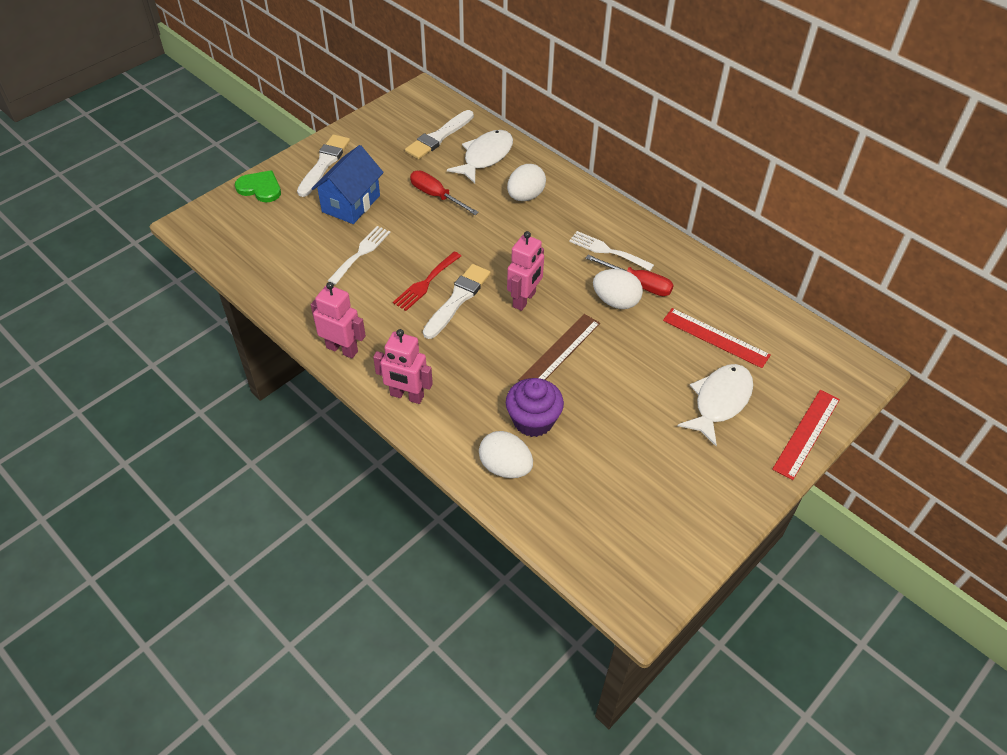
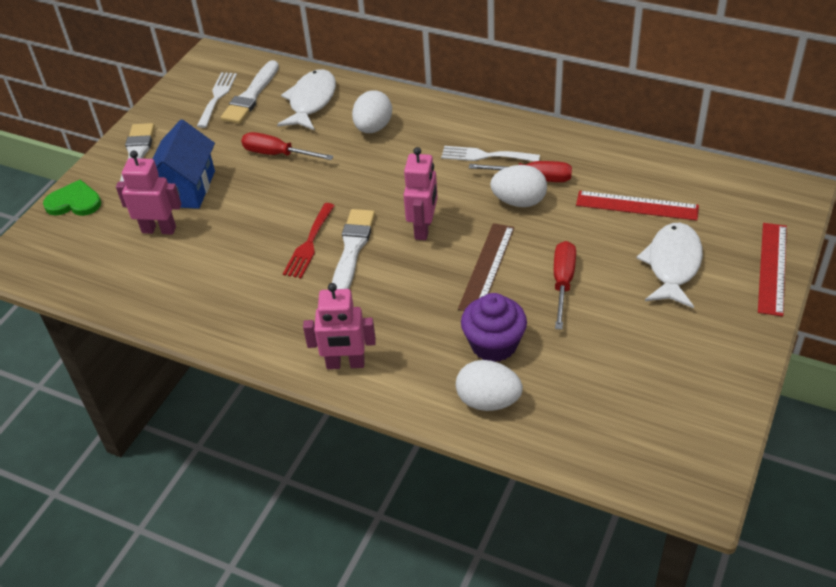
camera: 15 degrees left, 5 degrees down
(342, 349) = (249, 339): pink robot -> pink robot (159, 229)
(361, 253) = (222, 234): white fork -> white fork (217, 97)
(617, 386) = (562, 283): none -> red screwdriver

